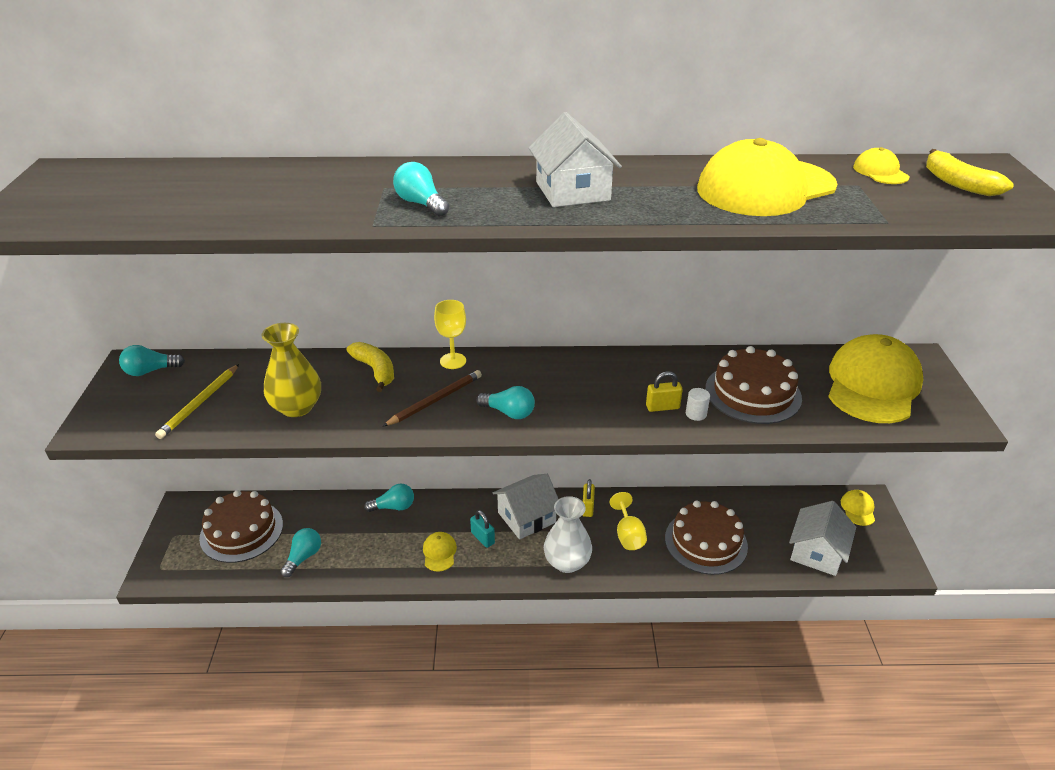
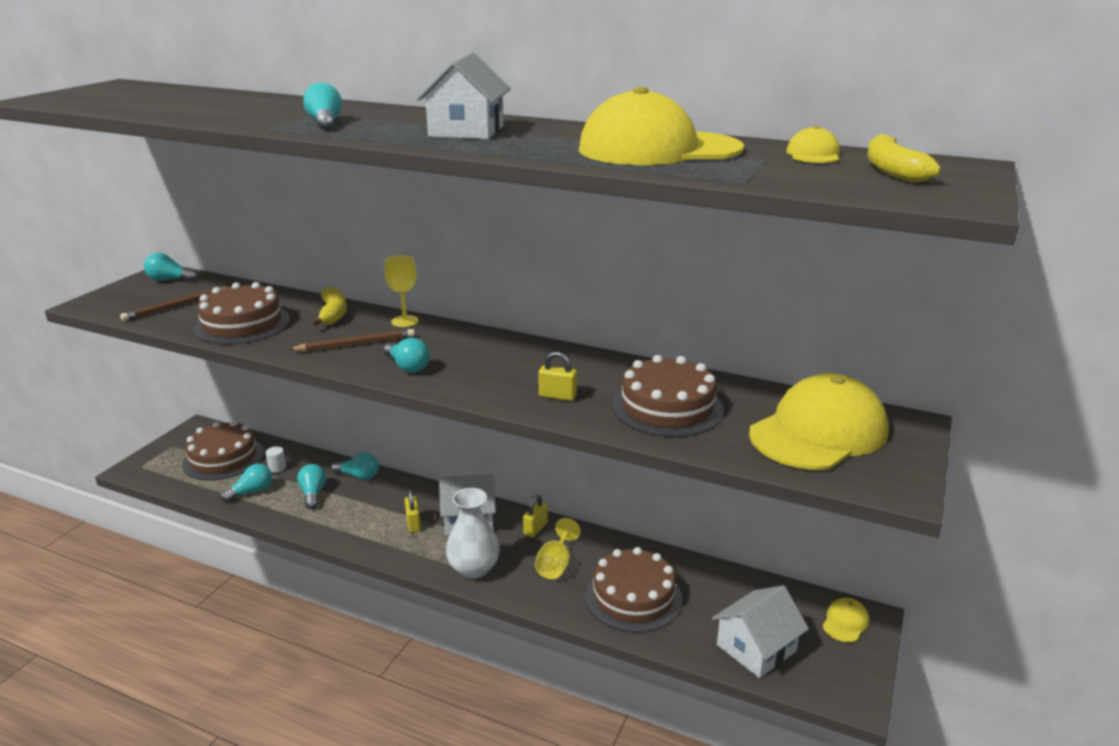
camera: 25 degrees right, 10 degrees down
(200, 403) = (177, 306): yellow pencil -> brown pencil
(297, 407) = (242, 324): yellow vase -> brown cake
(366, 539) = (313, 494): none -> turquoise light bulb
(439, 553) = (364, 523): yellow cap -> none
(483, 538) = (413, 524): turquoise padlock -> yellow padlock
(696, 414) = (585, 409): white cylinder -> white cylinder (277, 468)

